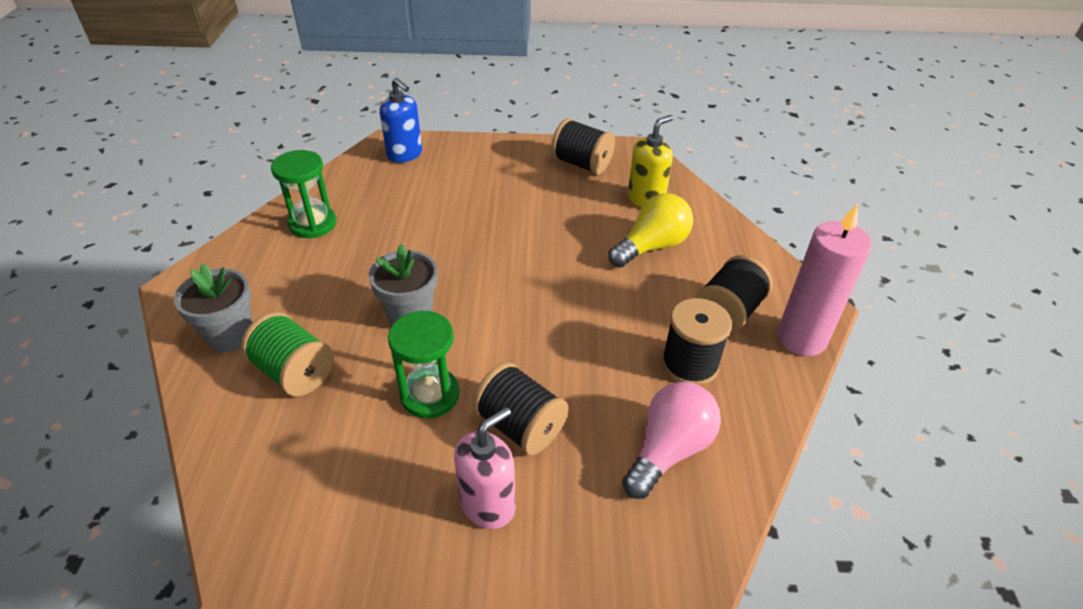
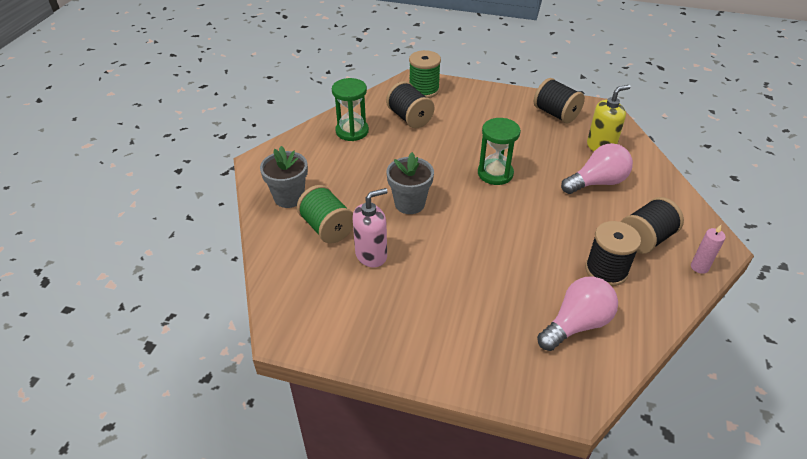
camera: 15 degrees right, 0 degrees up
(405, 154) = (424, 90): blue soap dispenser -> green spool
(430, 395) = (415, 258): green hourglass -> green hourglass (495, 173)
(488, 504) = (442, 334): pink soap dispenser -> pink soap dispenser (371, 255)
(520, 426) = (473, 289): black spool -> black spool (409, 118)
(651, 246) = (597, 182): yellow light bulb -> pink light bulb
(801, 338) = (699, 267): pink candle -> pink candle, size x0.47

